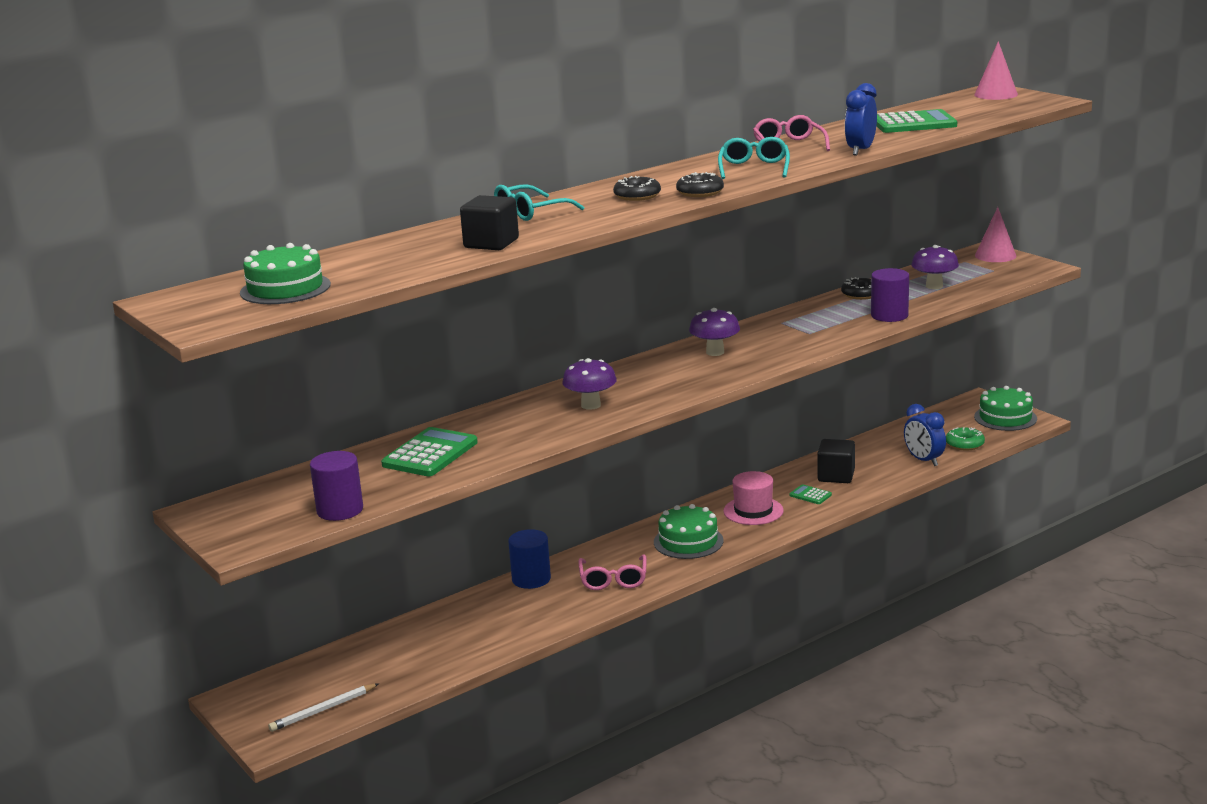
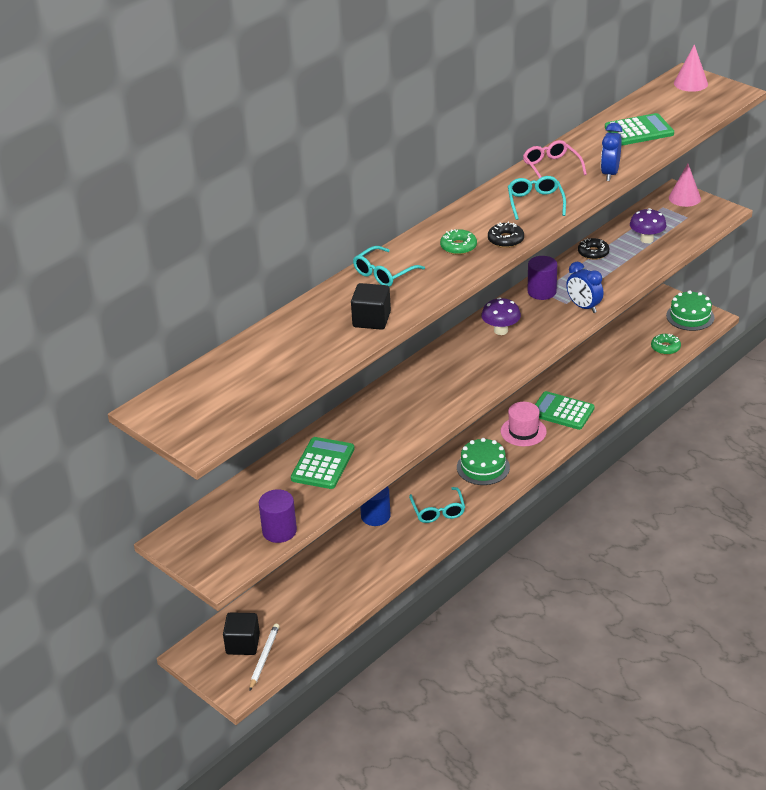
camera: 10 degrees left, 15 degrees up
(285, 288) = (238, 389): green cake -> none
(323, 710) = (264, 658): white pencil -> white pencil turned 150 degrees clockwise
(591, 405) = (426, 399): purple mushroom -> none
(613, 580) = (438, 511): pink glasses -> turquoise glasses
(637, 196) = (458, 247): black donut -> green donut
(810, 495) = (562, 411): green calculator -> green calculator, size x2.02
(836, 476) = (576, 389): black cube -> black cube (243, 644)
(889, 315) = (621, 278): purple cylinder -> purple cylinder (541, 292)
(924, 460) = (638, 367): blue clock -> blue clock (583, 307)

